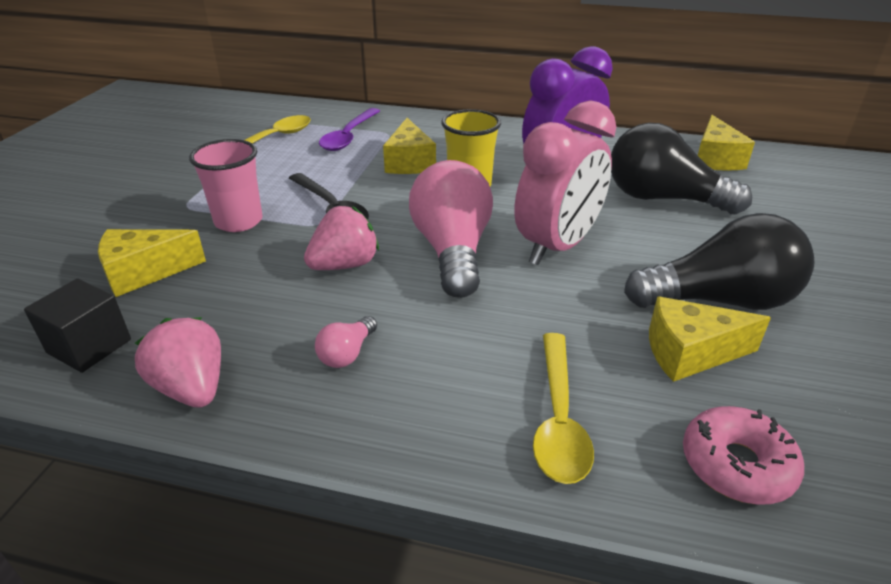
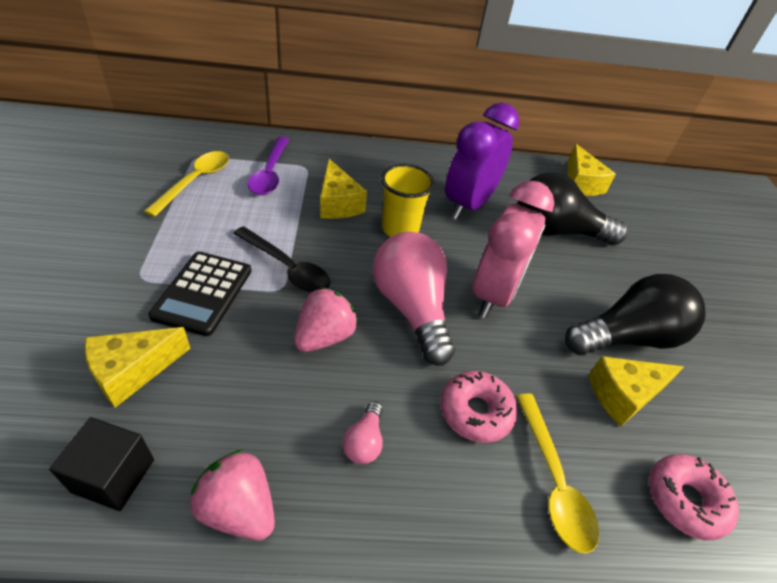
camera: 20 degrees left, 10 degrees up
(238, 221) = (203, 293): pink cup -> black calculator
(488, 345) = (476, 412): none -> pink donut

